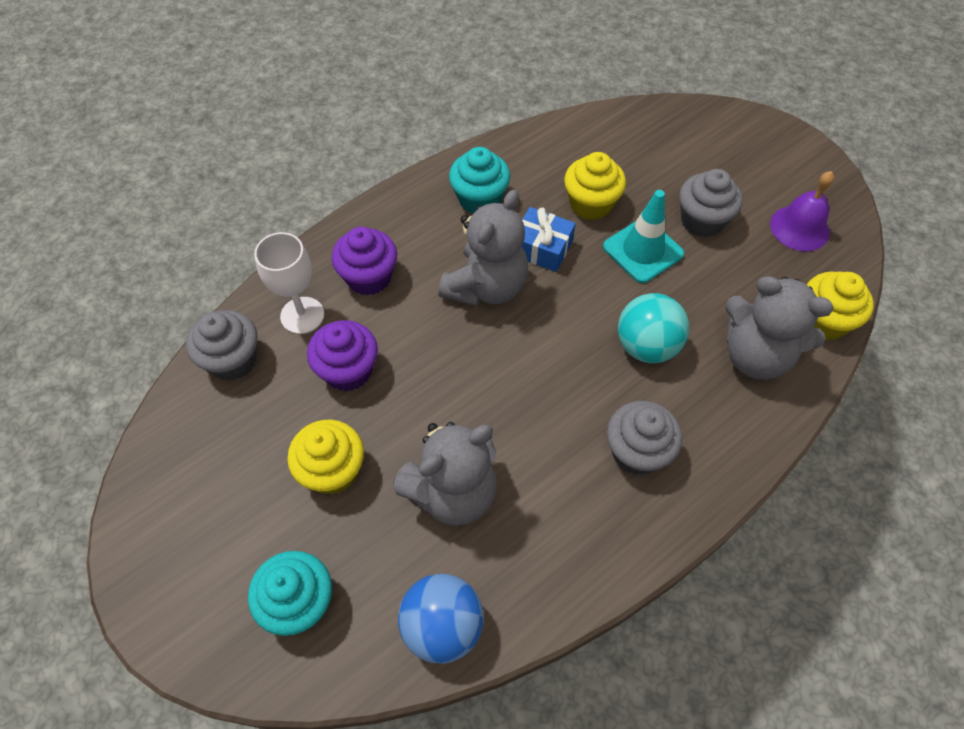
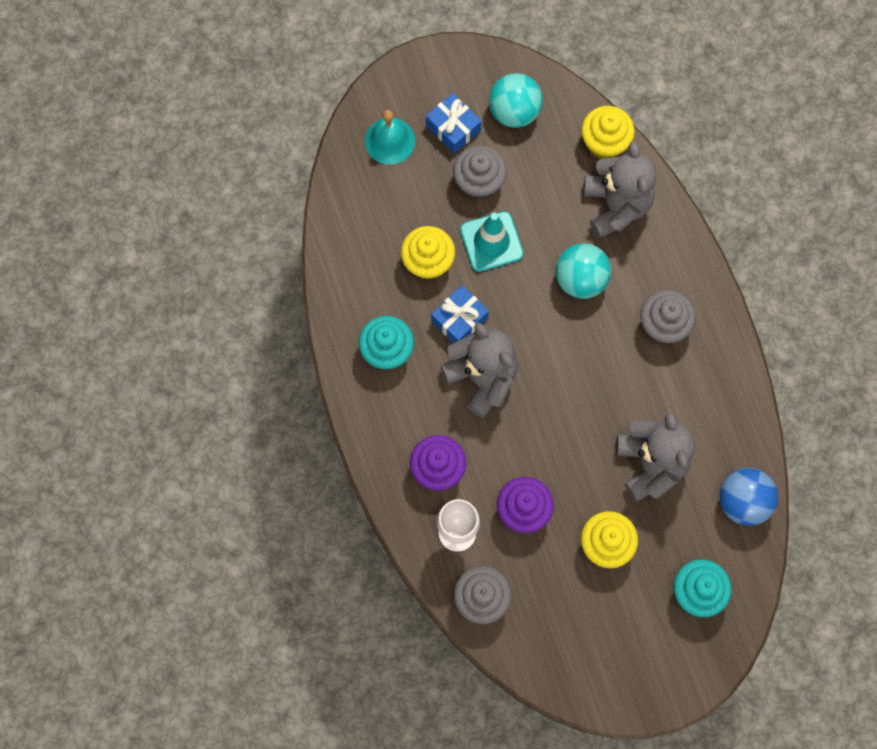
camera: 70 degrees left, 15 degrees up
(699, 139) = (390, 141): none -> turquoise bell
(746, 183) = (453, 128): none -> blue gift
(755, 355) = (616, 206): grey teddy bear -> grey teddy bear turned 60 degrees counterclockwise
(799, 228) = (514, 112): purple bell -> turquoise ball

